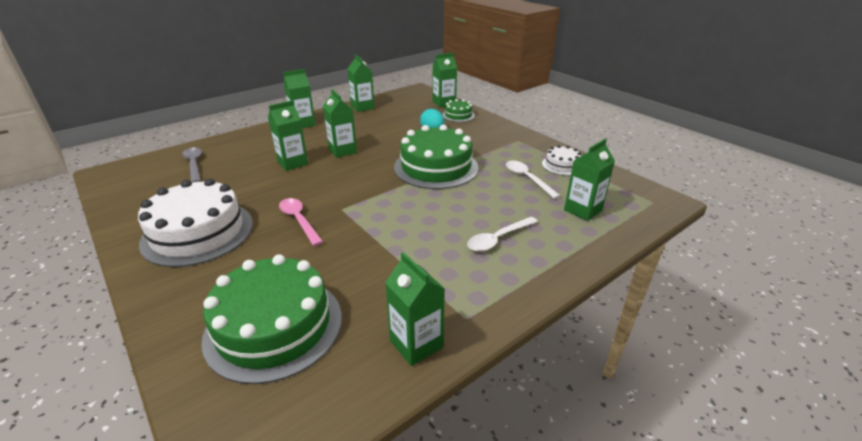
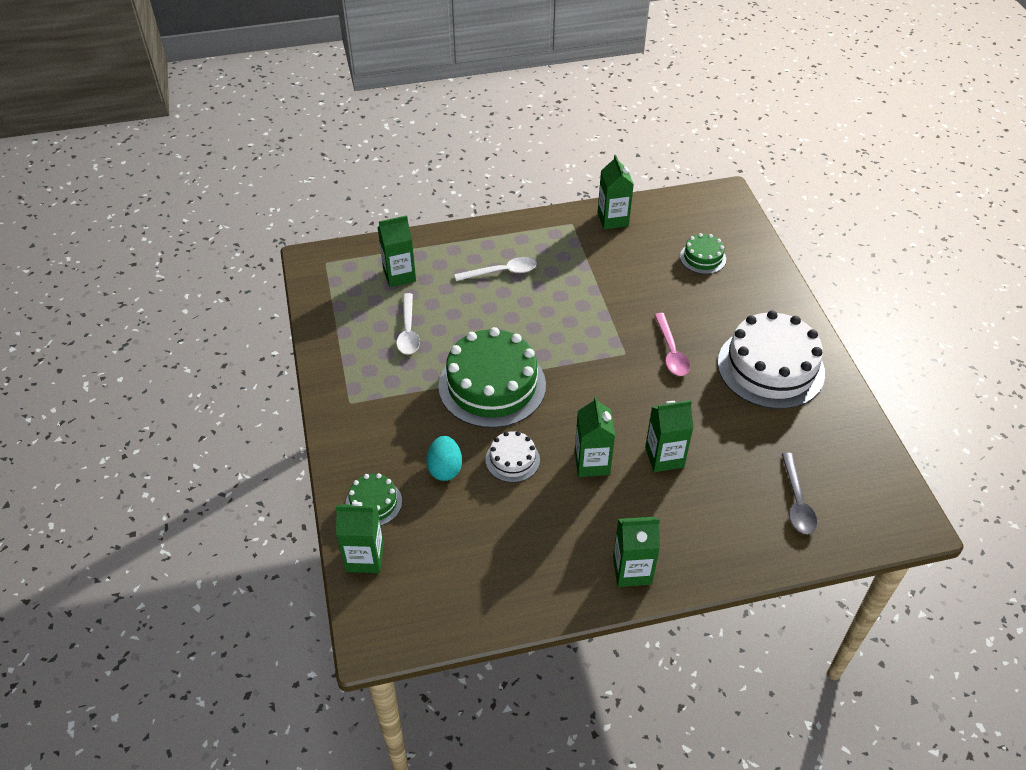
camera: 155 degrees left, 15 degrees up
(274, 326) = (703, 258): green cake -> green cake, size x0.48
(362, 107) = (512, 598): green carton -> none
(562, 165) = (349, 338): white cake -> white cake (512, 459)

